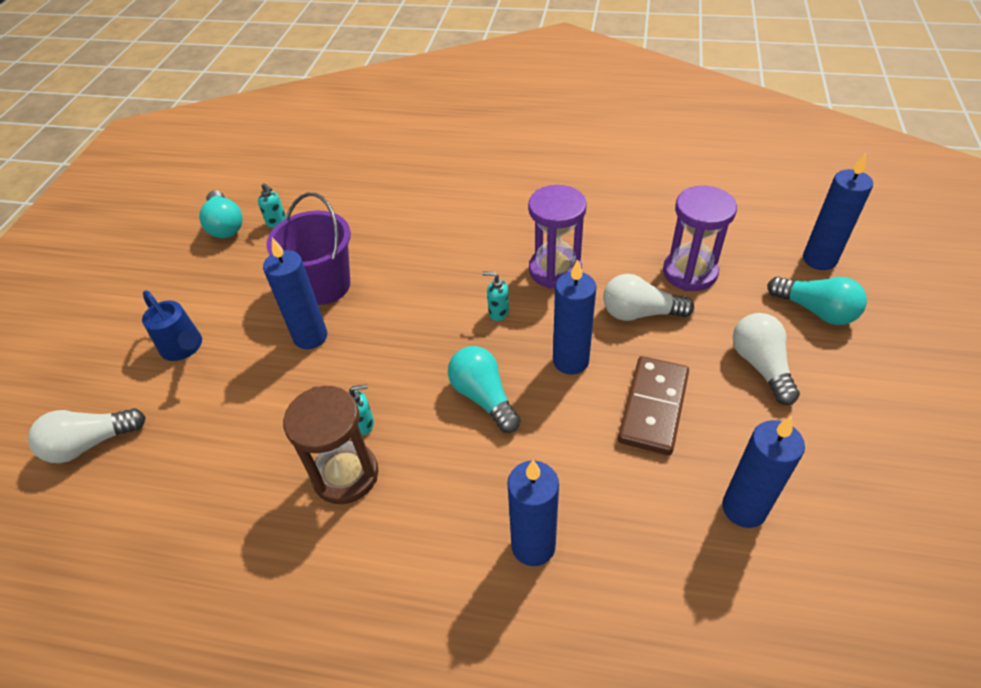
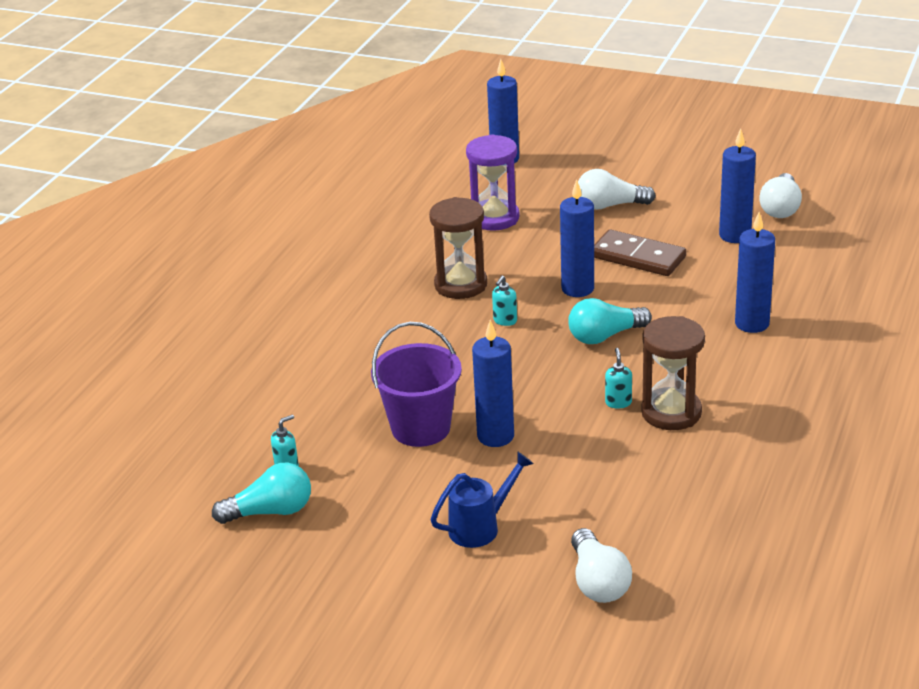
camera: 80 degrees left, 15 degrees down
(555, 270) = (461, 285): purple hourglass -> brown hourglass
(640, 313) = (534, 249): white light bulb -> white light bulb (780, 208)
(815, 310) = (561, 172): turquoise light bulb -> none

